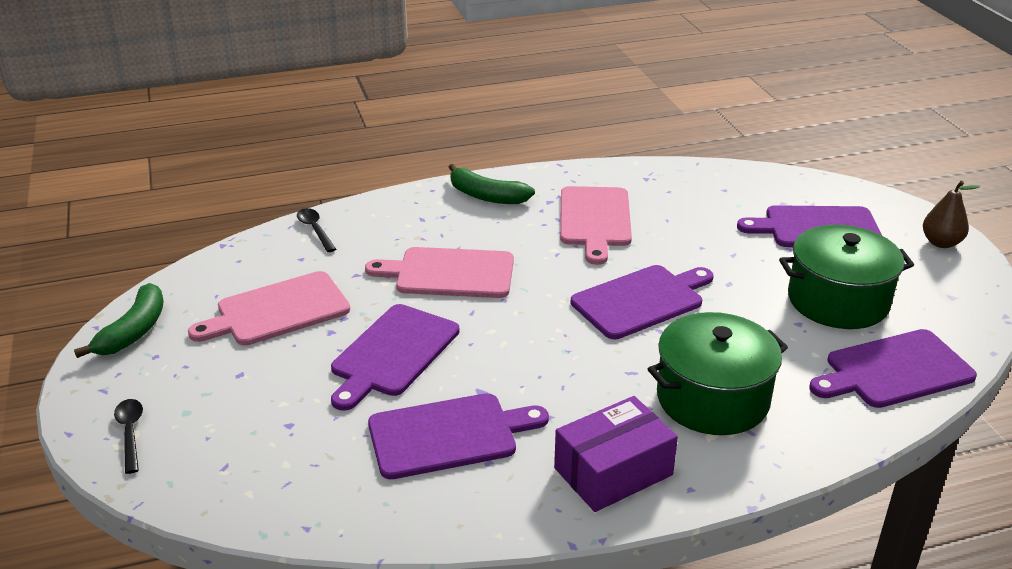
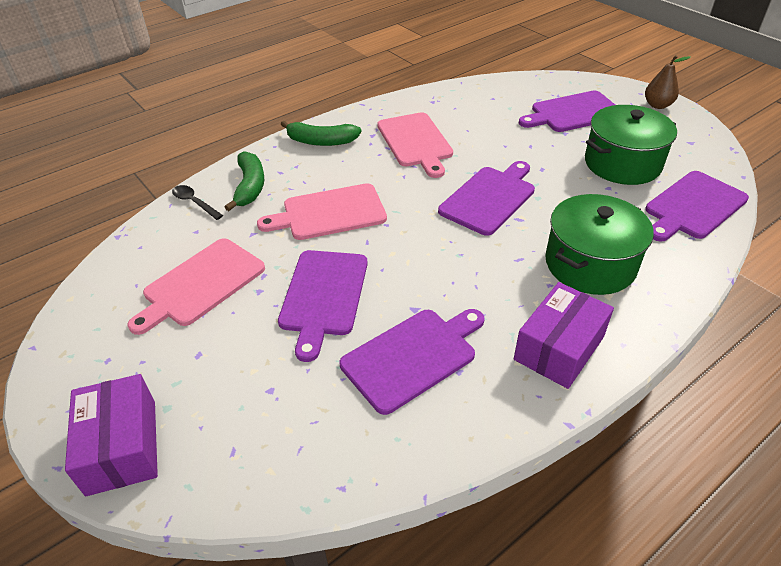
camera: 20 degrees left, 10 degrees up
(130, 433) = (122, 446): black spoon -> purple box
(133, 331) = (73, 341): green banana -> green banana (250, 187)

